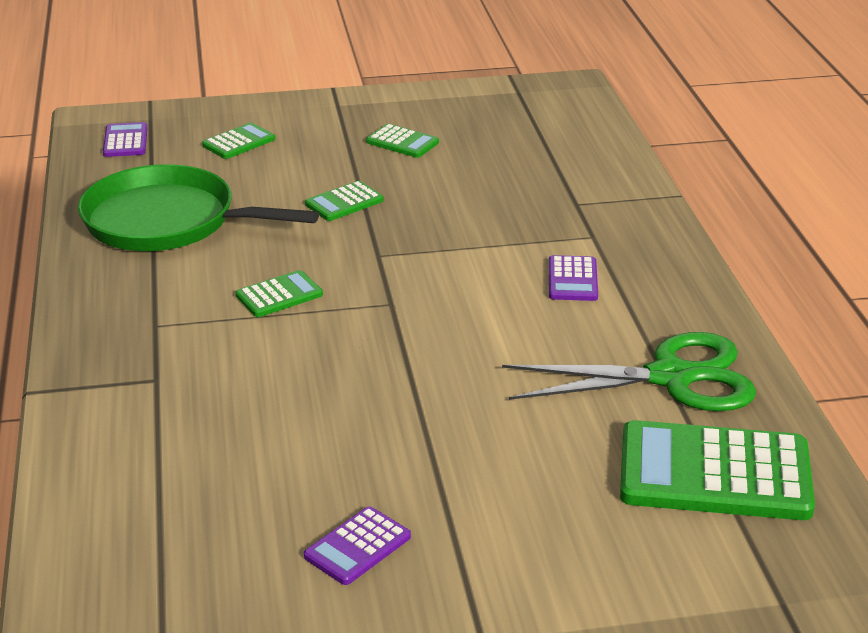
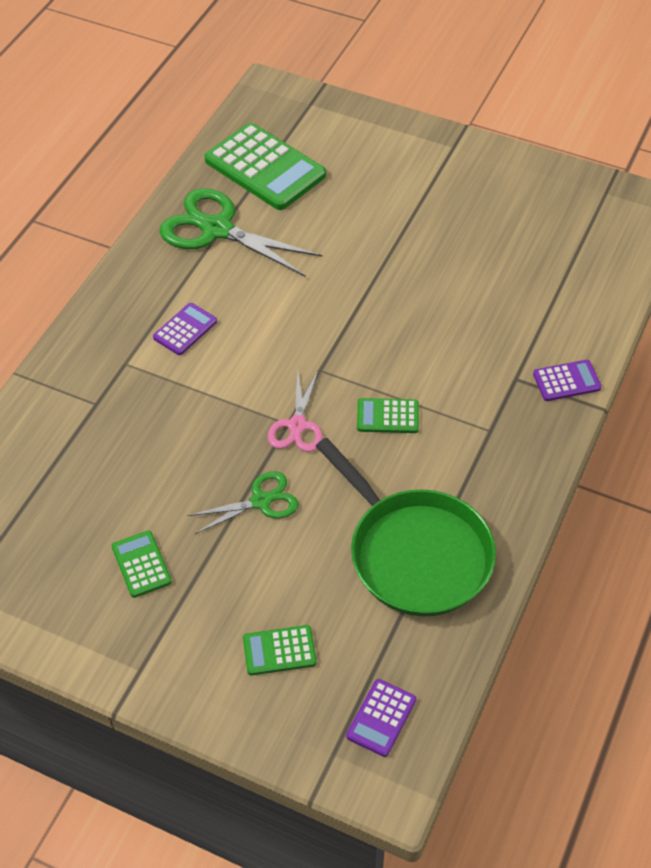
camera: 145 degrees left, 20 degrees up
(344, 202) = (261, 501): green calculator -> green scissors
(357, 547) = (474, 213): purple calculator -> purple calculator (566, 381)
(366, 257) = (297, 425): none -> pink scissors

